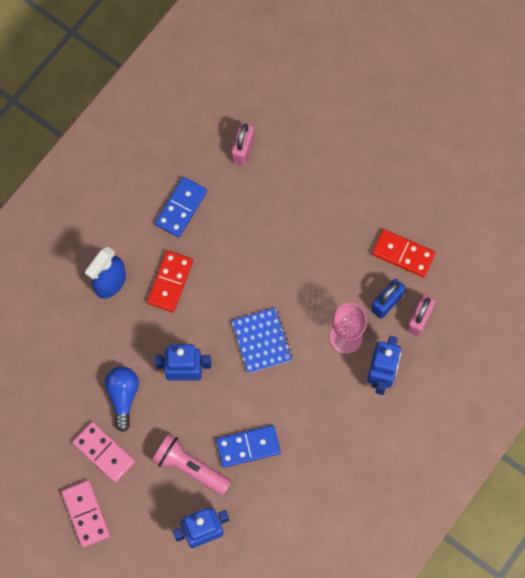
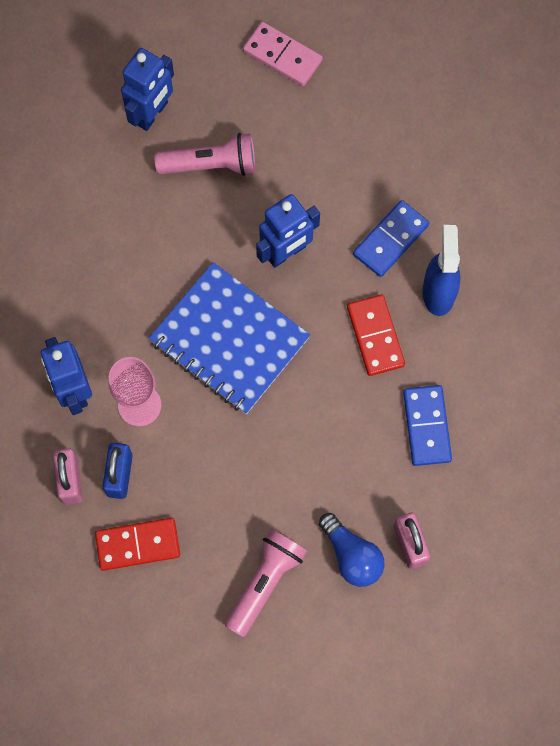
camera: 145 degrees right, 0 degrees up
(104, 452) = (309, 122): pink domino -> none
(123, 396) = (332, 187): blue light bulb -> blue light bulb (351, 555)
(248, 446) = (166, 223): blue domino -> blue domino (391, 240)
(262, 341) = (229, 340): blue notebook -> blue notebook, size x1.67
(342, 184) = (265, 582): none -> pink flashlight

